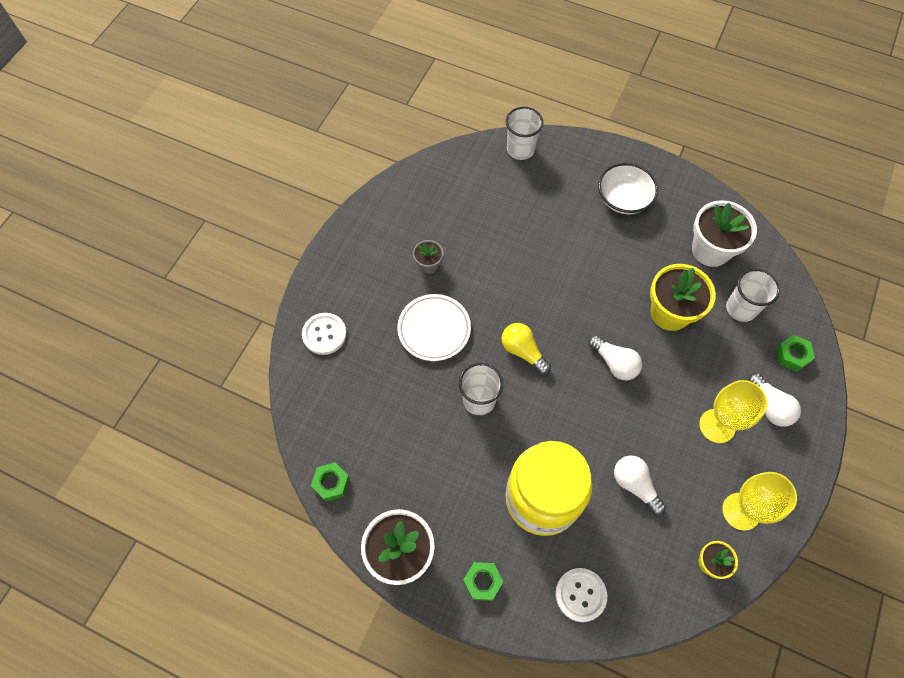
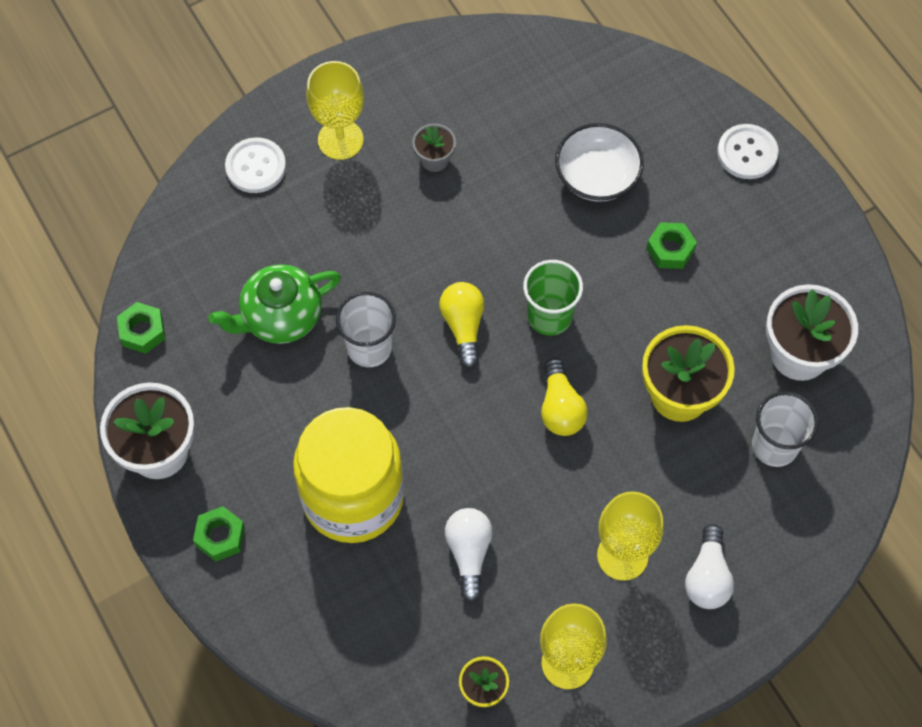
camera: 35 degrees right, 0 degrees up
(364, 287) = (340, 140): none -> yellow goblet
(411, 417) = (280, 317): none -> green teapot
(434, 329) = (381, 237): white plate -> none
(520, 149) = (661, 86): white cup -> none
(565, 314) = (549, 316): none -> green cup
(580, 595) = (313, 621): white button -> white button (747, 153)
(614, 363) = (560, 408): white light bulb -> yellow light bulb
(623, 199) = (741, 224): white bowl -> white bowl (597, 176)
(792, 355) = (790, 540): green nut -> green nut (670, 249)

